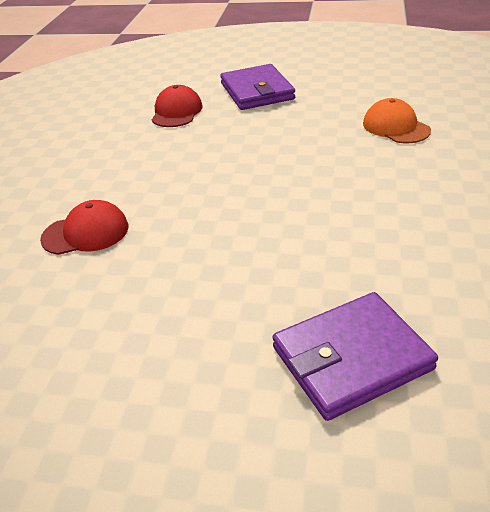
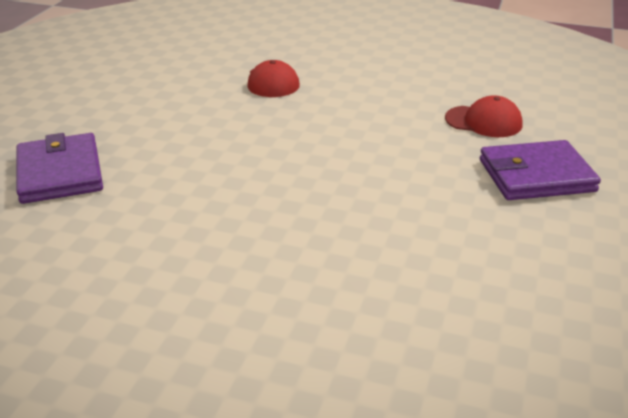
camera: 95 degrees right, 5 degrees down
(395, 127) = (404, 268): orange cap -> none

